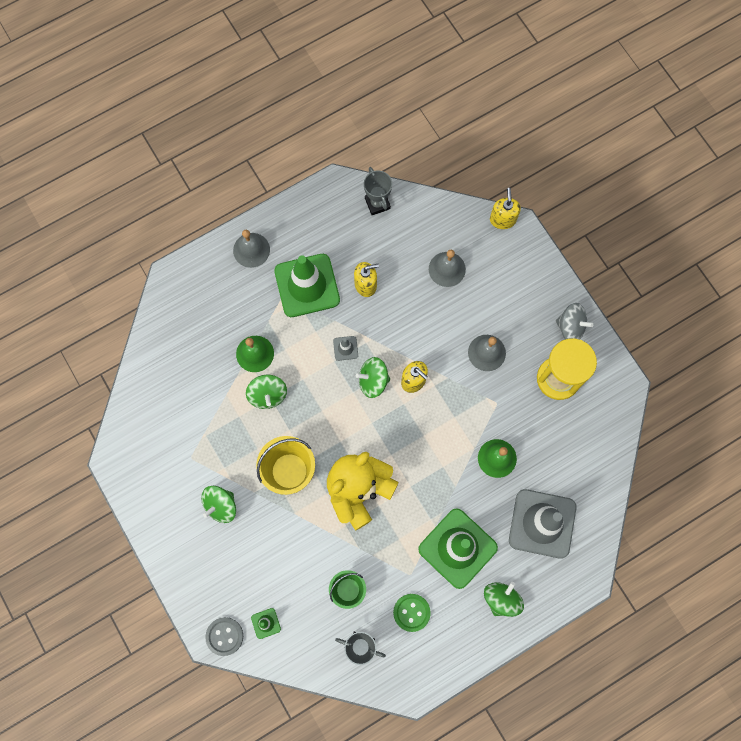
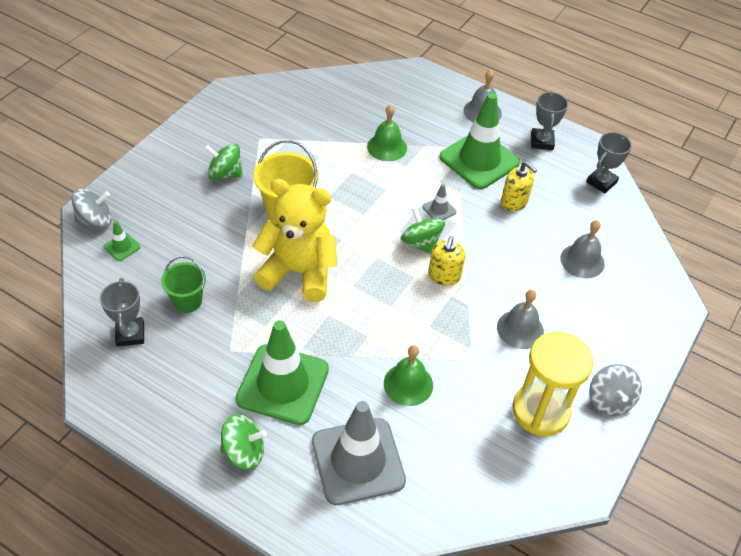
camera: 60 degrees right, 25 degrees down
(224, 636) = (95, 220): grey button -> grey spinning top
(268, 395) = (353, 169): green spinning top -> none
(311, 222) = (542, 142): none -> grey trophy
(411, 612) = (188, 367): green button -> none
(502, 219) = (675, 289): yellow soap dispenser -> none

